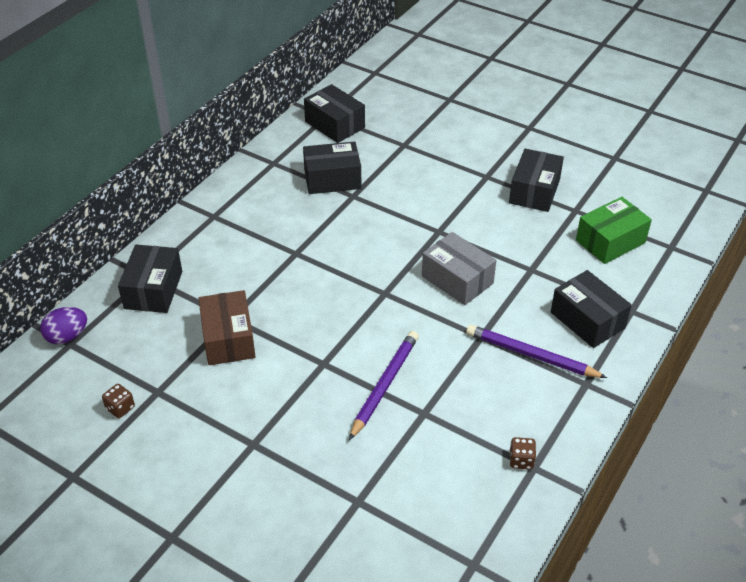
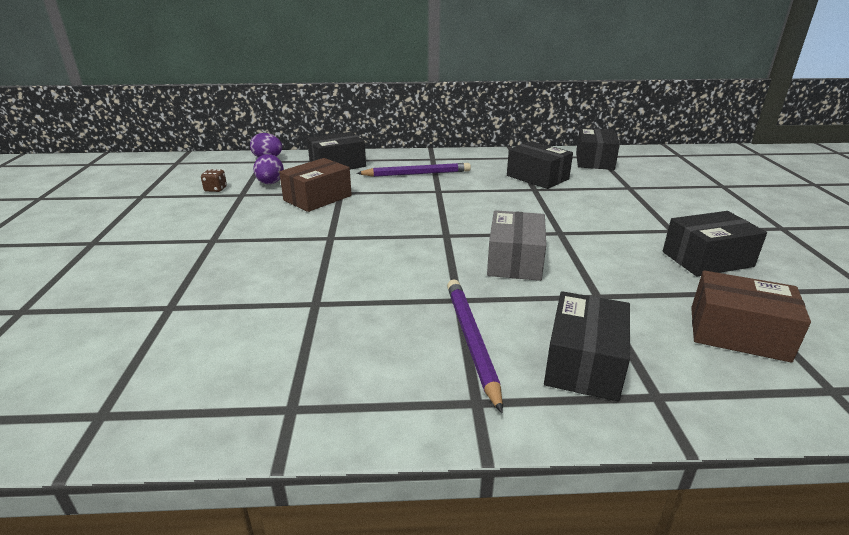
camera: 55 degrees right, 15 degrees down
(150, 359) = (270, 183): none -> purple egg
(385, 385) = (332, 271): purple pencil -> purple pencil (417, 174)
(521, 460) = (295, 393): brown dice -> none
(610, 241) = (738, 333): green box -> brown box

